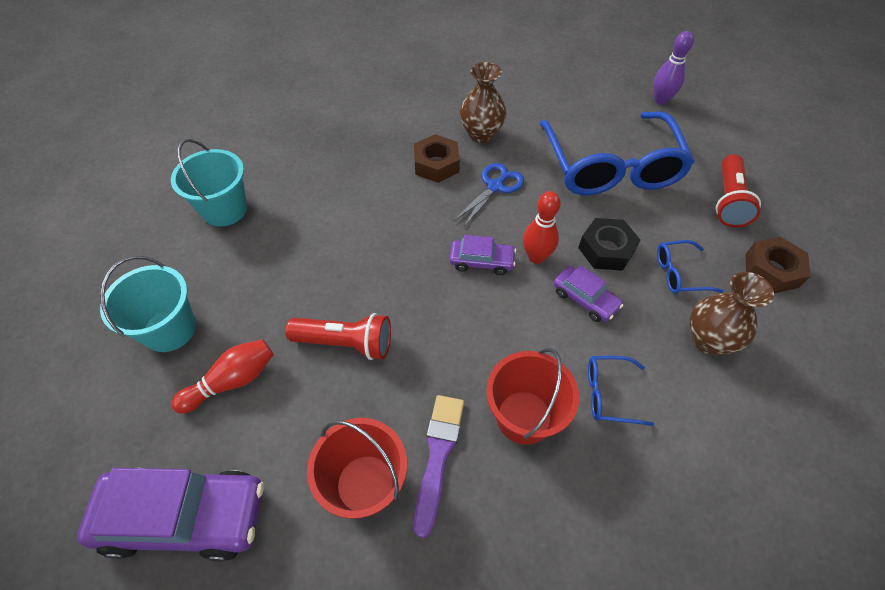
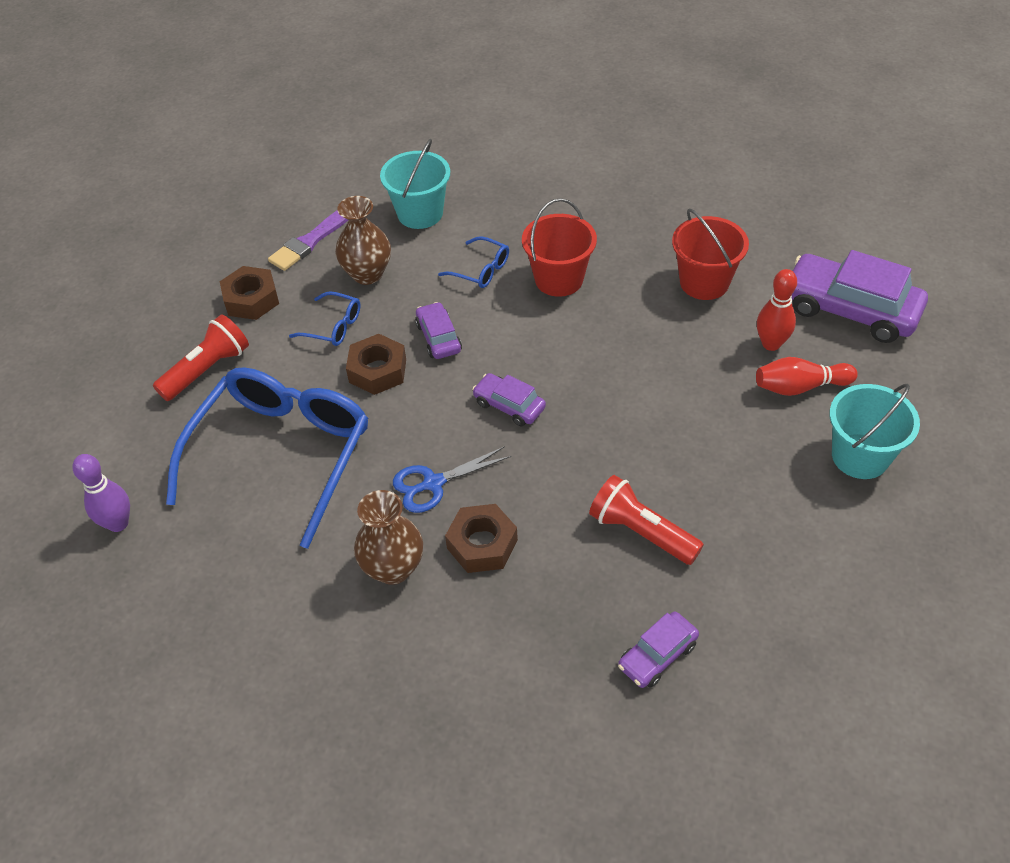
camera: 150 degrees left, 5 degrees down
(225, 209) = (782, 585): turquoise bucket -> turquoise bucket (420, 213)
(297, 147) = (657, 655): none -> purple car
(345, 343) = (683, 381): red flashlight -> red flashlight (641, 532)
(438, 456) = (640, 280): purple brush -> purple brush (311, 240)
(536, 257) = (451, 389): red bowling pin -> red bowling pin (771, 344)
(606, 249) = (377, 371): black nut -> brown nut

